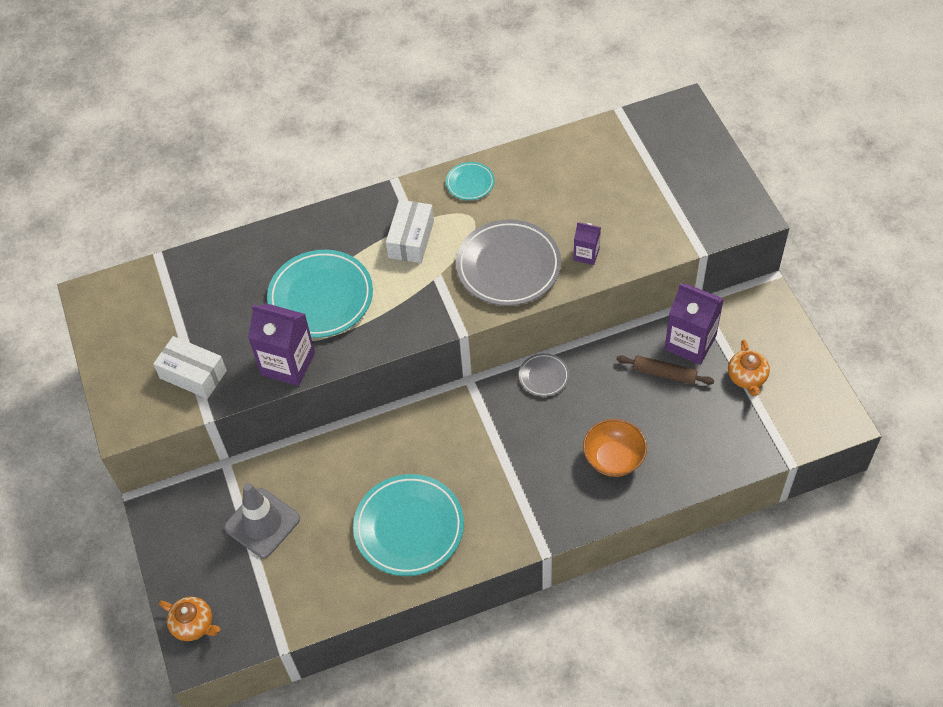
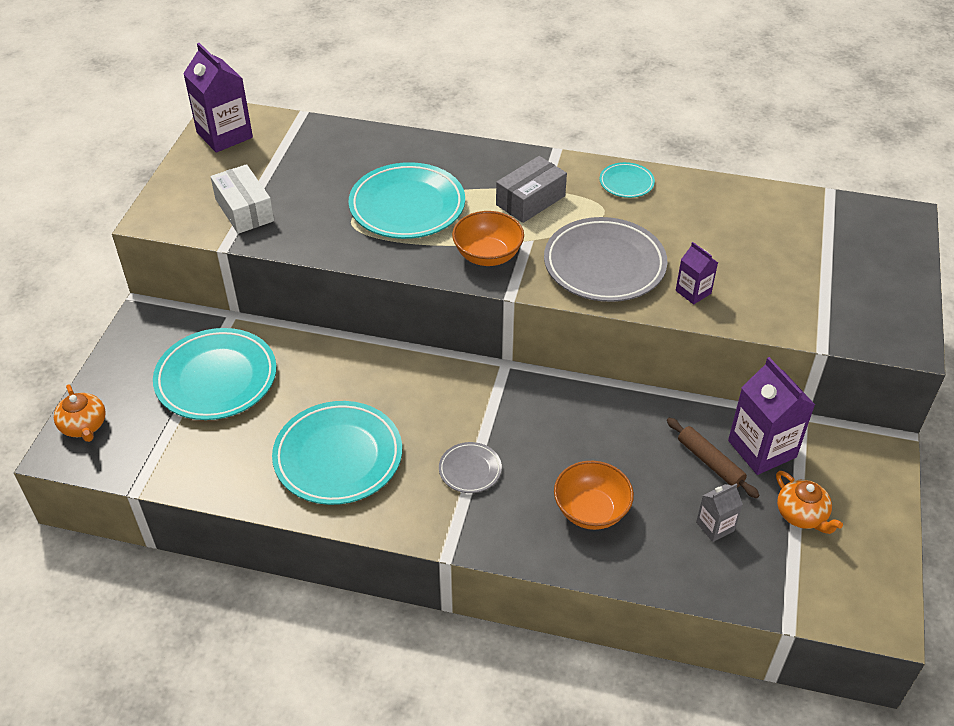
camera: 30 degrees right, 10 degrees down
(262, 523) = (216, 378): grey traffic cone -> turquoise plate
(288, 363) = (330, 242): purple carton -> purple carton (224, 135)
(411, 239) = (530, 200): white box -> grey box
(418, 307) = (488, 255): none -> orange bowl
(543, 376) = (581, 399): grey plate -> grey plate (470, 470)
(700, 420) = (715, 526): none -> grey carton
(747, 377) = (802, 515): orange teapot -> orange teapot turned 60 degrees counterclockwise

